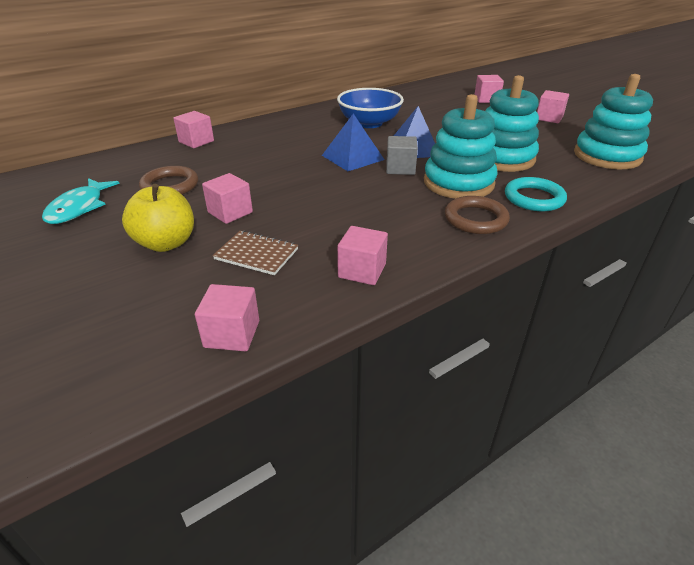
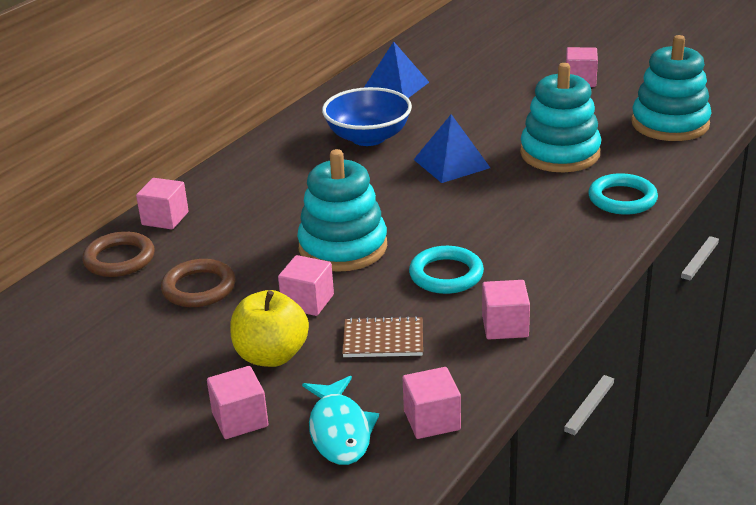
camera: 20 degrees left, 5 degrees down
(79, 208) = (116, 345): turquoise fish -> turquoise fish (339, 430)
(347, 219) = (446, 275): none -> turquoise ring
(353, 157) = (388, 194): blue pyramid -> blue pyramid (395, 86)
(400, 168) = (455, 195): grey cube -> none
(458, 183) = (533, 199): turquoise stacking toy -> turquoise stacking toy (343, 247)
(475, 219) = (578, 239): brown ring -> brown ring (119, 259)
(486, 99) = (489, 66): pink cube -> pink cube (240, 419)

